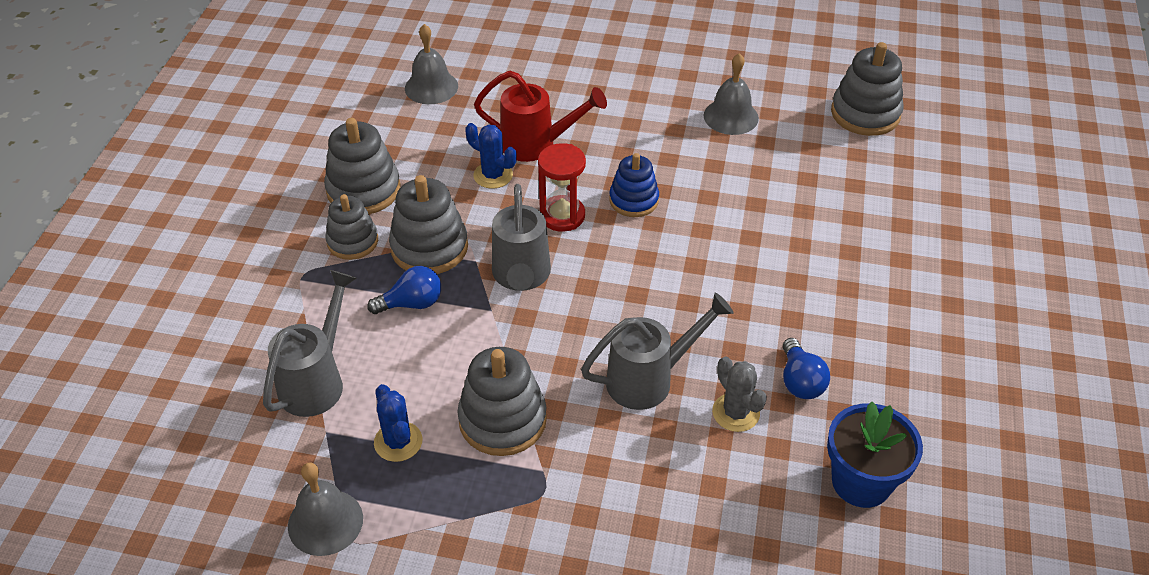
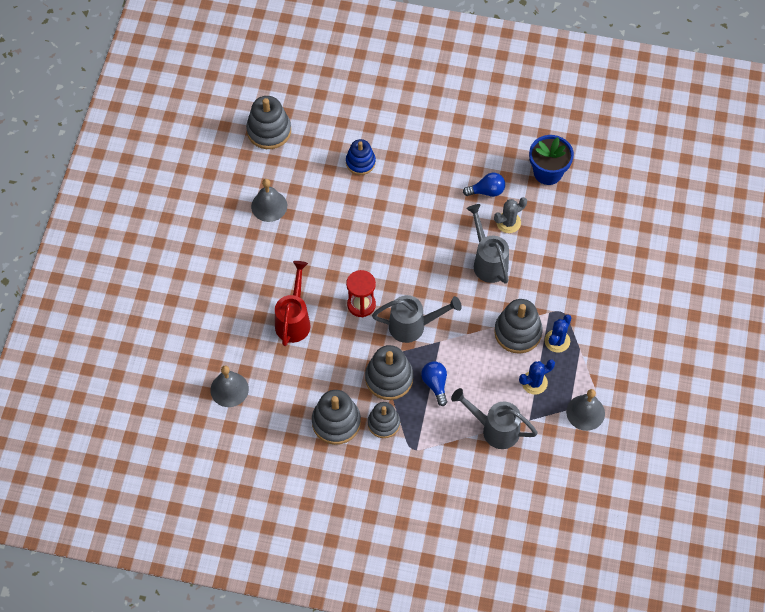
camera: 90 degrees left, 15 degrees up
(493, 175) = (323, 345): blue cactus -> blue cactus (557, 341)
(633, 200) = (348, 265): blue stacking toy -> blue stacking toy (360, 162)

